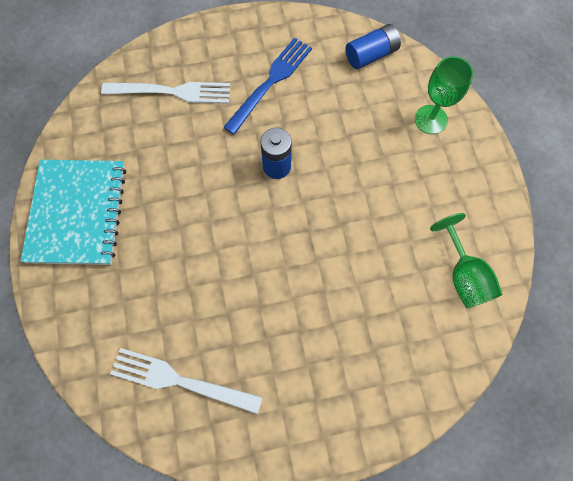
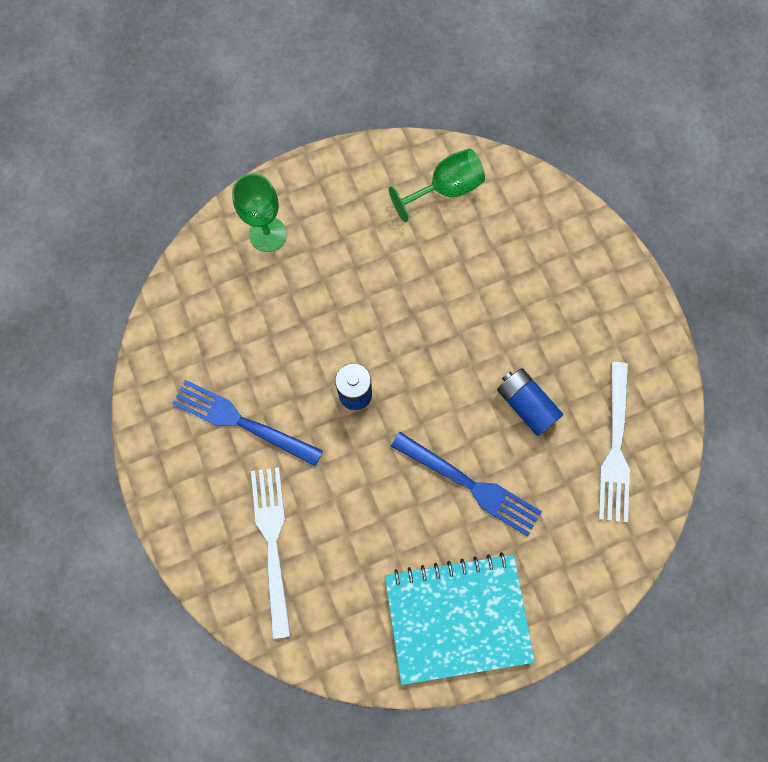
camera: 100 degrees left, 5 degrees up
(179, 243) = (470, 485): none -> blue fork
(371, 55) = (186, 308): blue battery -> blue battery (526, 404)

